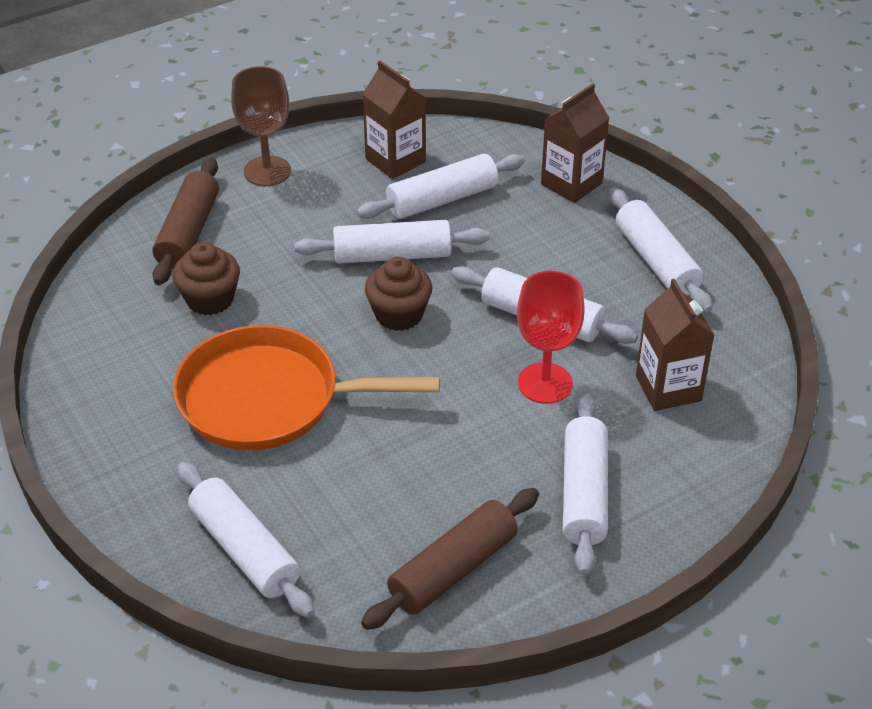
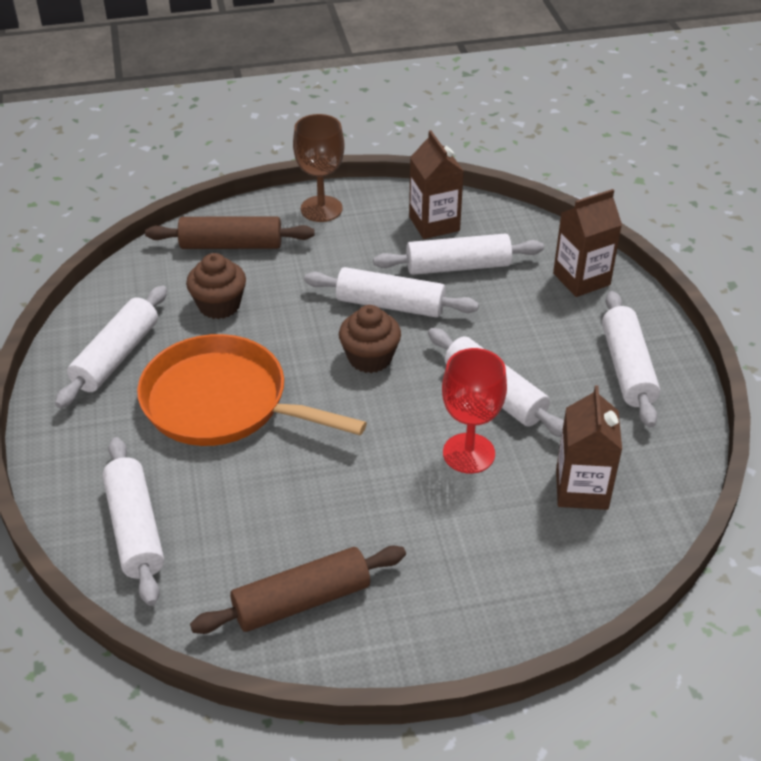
camera: 20 degrees right, 0 degrees up
(188, 232) = (231, 245): brown rolling pin -> brown rolling pin turned 60 degrees clockwise
(584, 493) = (454, 565): white rolling pin -> white rolling pin (116, 356)

